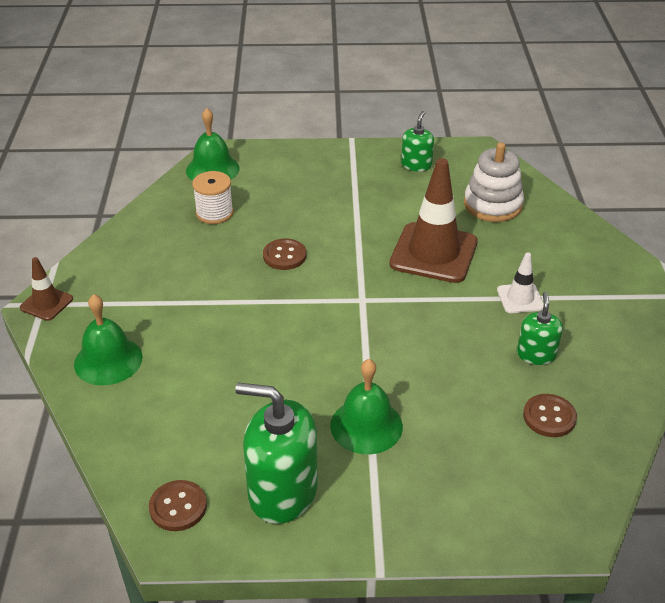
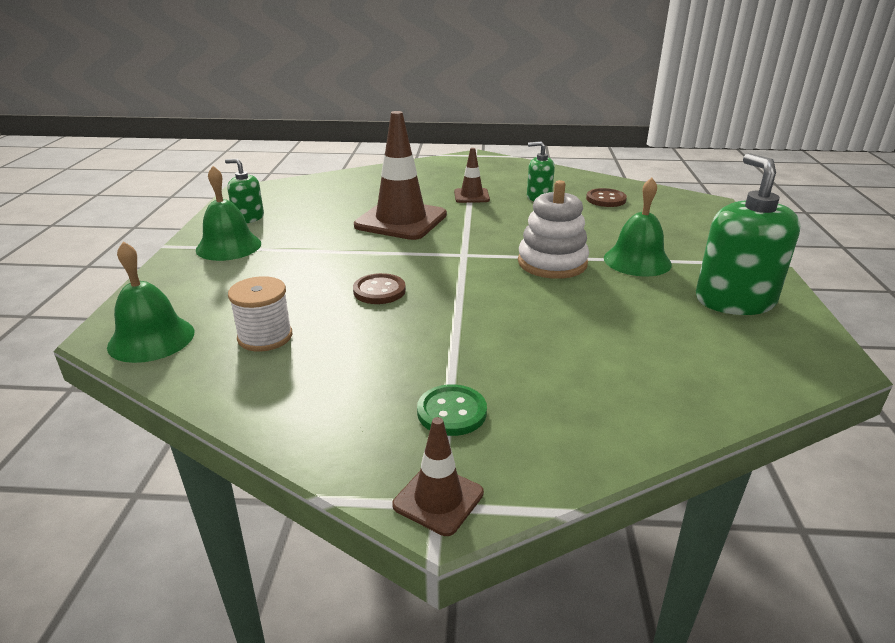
camera: 85 degrees left, 10 degrees down
(108, 360) = (572, 419): green bell -> green bell (228, 246)
(122, 304) = (451, 412): none -> green button
(178, 507) = (788, 357): brown button -> none
(282, 491) = (734, 300): green soap dispenser -> green soap dispenser turned 150 degrees clockwise
(492, 205) = (338, 194): white stacking toy -> white stacking toy (552, 263)
(520, 298) = (471, 196): white traffic cone -> brown traffic cone

